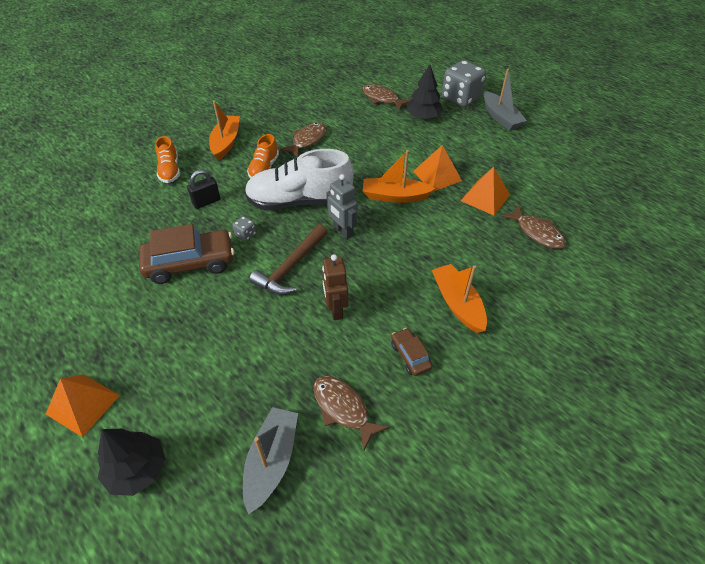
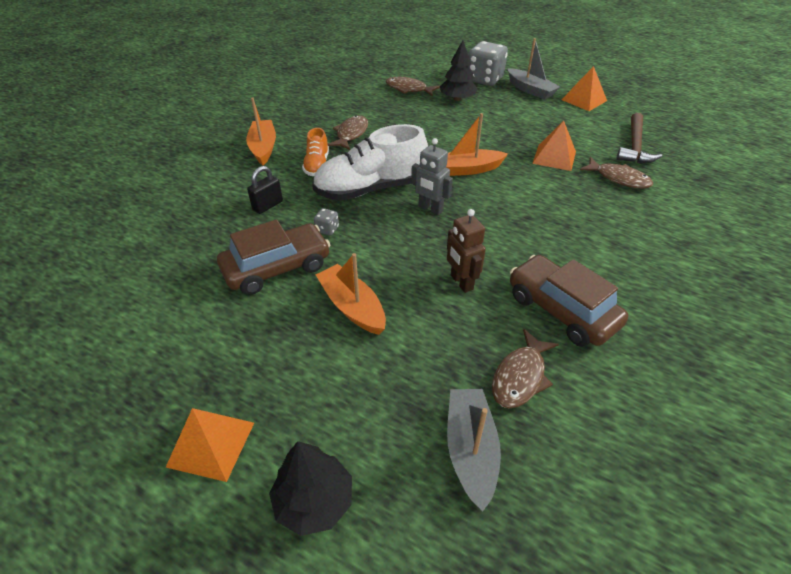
camera: 15 degrees left, 5 degrees down
(170, 170) = (211, 183): orange shoe -> none
(290, 267) = (392, 251): brown hammer -> brown hammer (634, 146)
(343, 408) = (520, 377): brown fish -> brown fish turned 90 degrees counterclockwise
(410, 356) = (561, 310): brown car -> brown car, size x2.02
(437, 176) = (498, 146): orange pyramid -> orange pyramid (584, 100)
(457, 303) = (580, 253): orange boat -> orange boat (352, 307)

